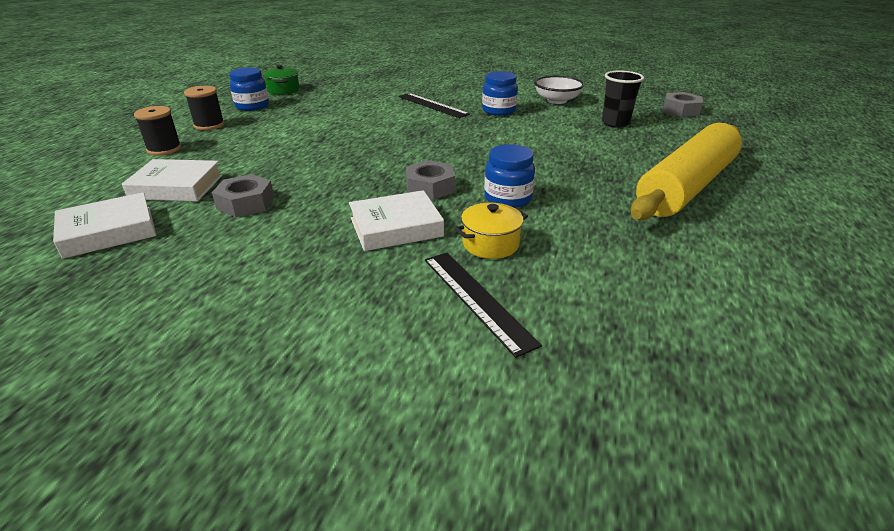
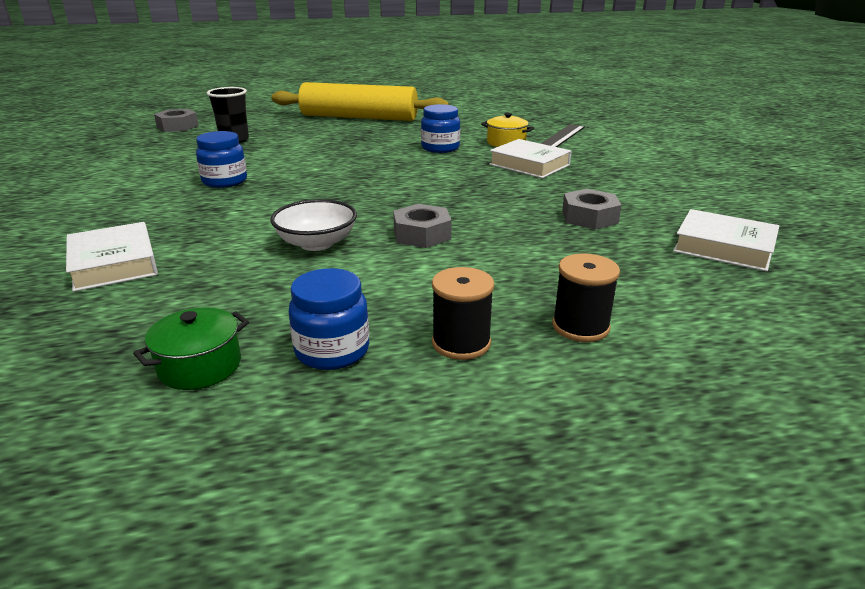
camera: 120 degrees left, 5 degrees down
(177, 187) = (627, 260): white book -> white book (114, 264)
(430, 187) = (457, 169): grey nut -> grey nut (422, 234)
(432, 105) = (223, 215): black ruler -> none
(556, 100) = (165, 165): white bowl -> white bowl (316, 243)

